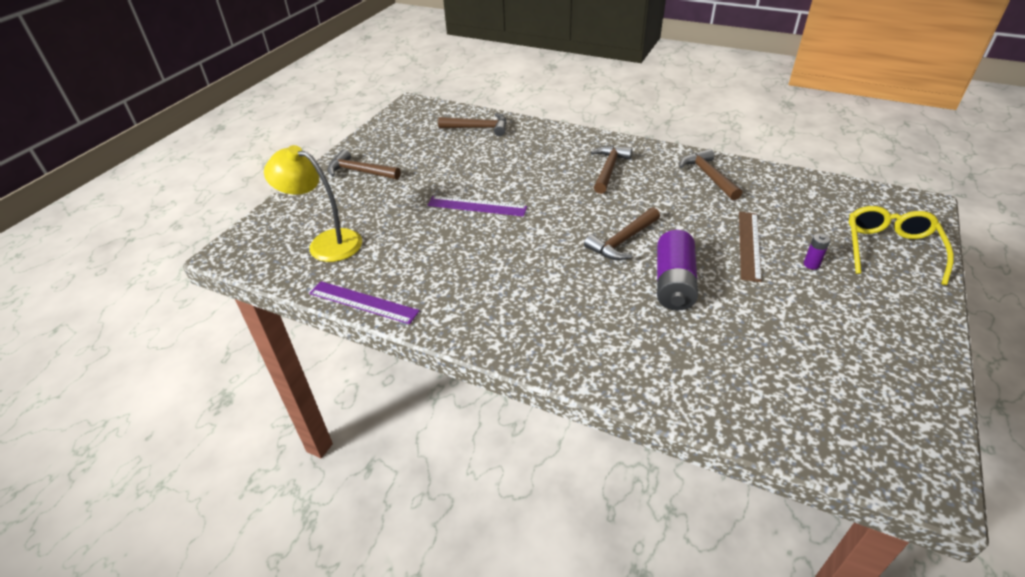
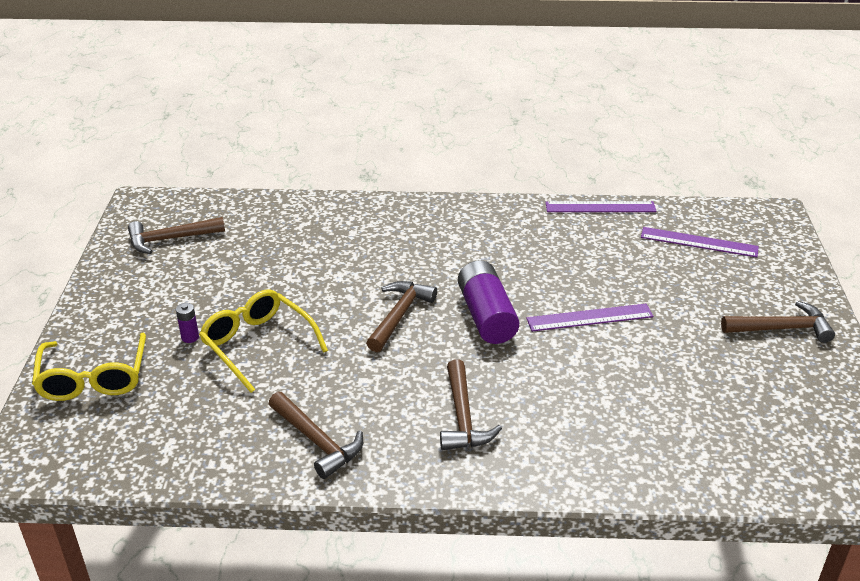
camera: 155 degrees right, 5 degrees down
(326, 243) = (699, 242): yellow lamp -> purple ruler
(478, 128) = (716, 453): brown hammer -> brown hammer (170, 239)
(674, 283) = (332, 285): purple battery -> purple battery (486, 316)
(749, 245) = (257, 344): brown ruler -> yellow glasses

